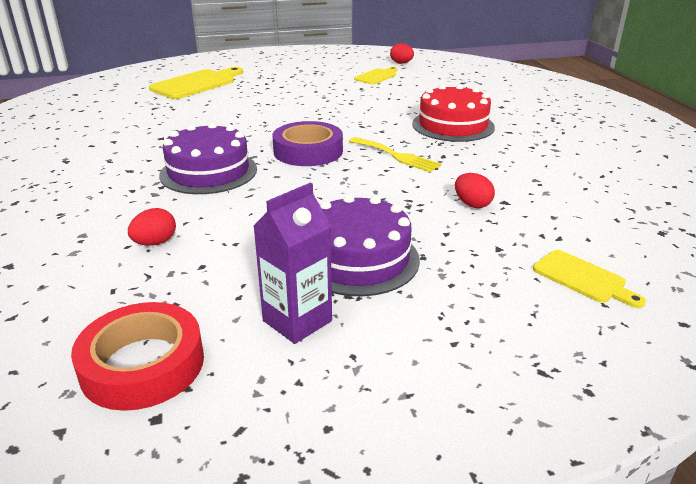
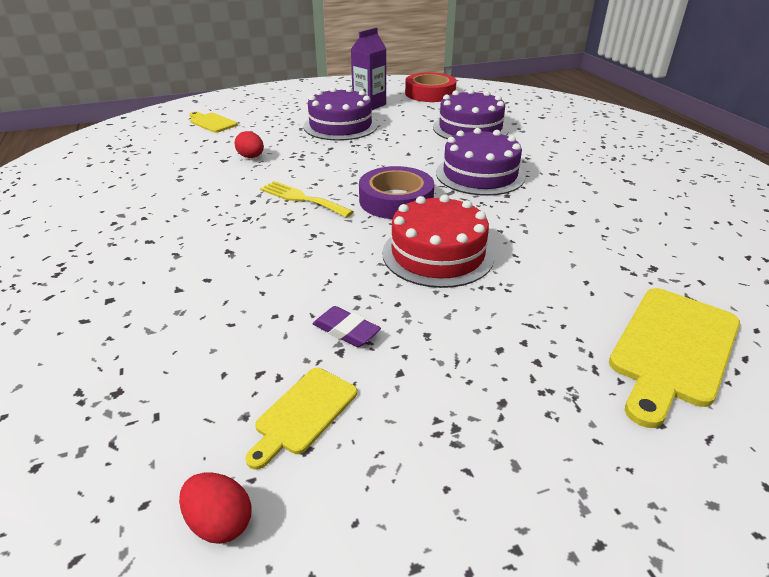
camera: 175 degrees right, 5 degrees up
(155, 243) = (470, 128): red egg -> purple cake
(358, 93) = (346, 330): none -> purple eraser
(453, 125) = (215, 249): red cake -> red cake (437, 254)

